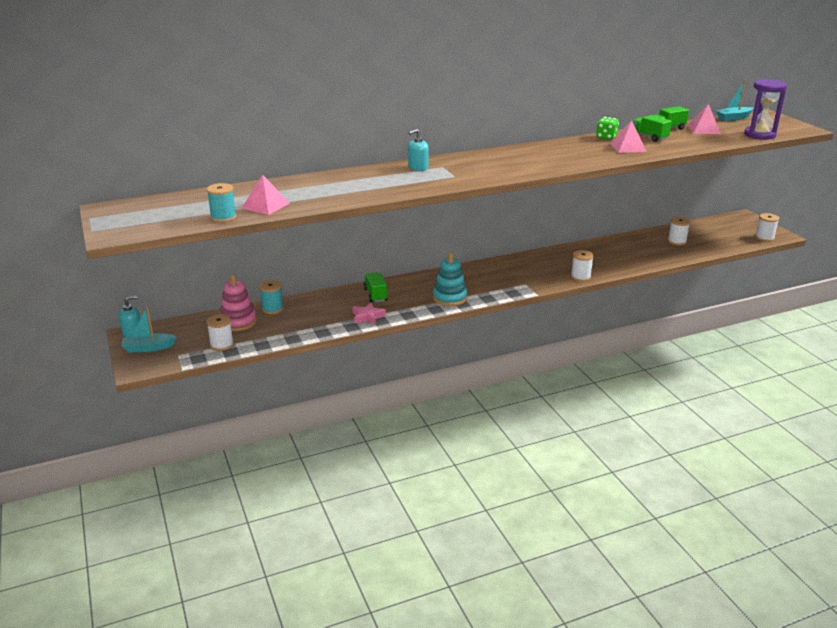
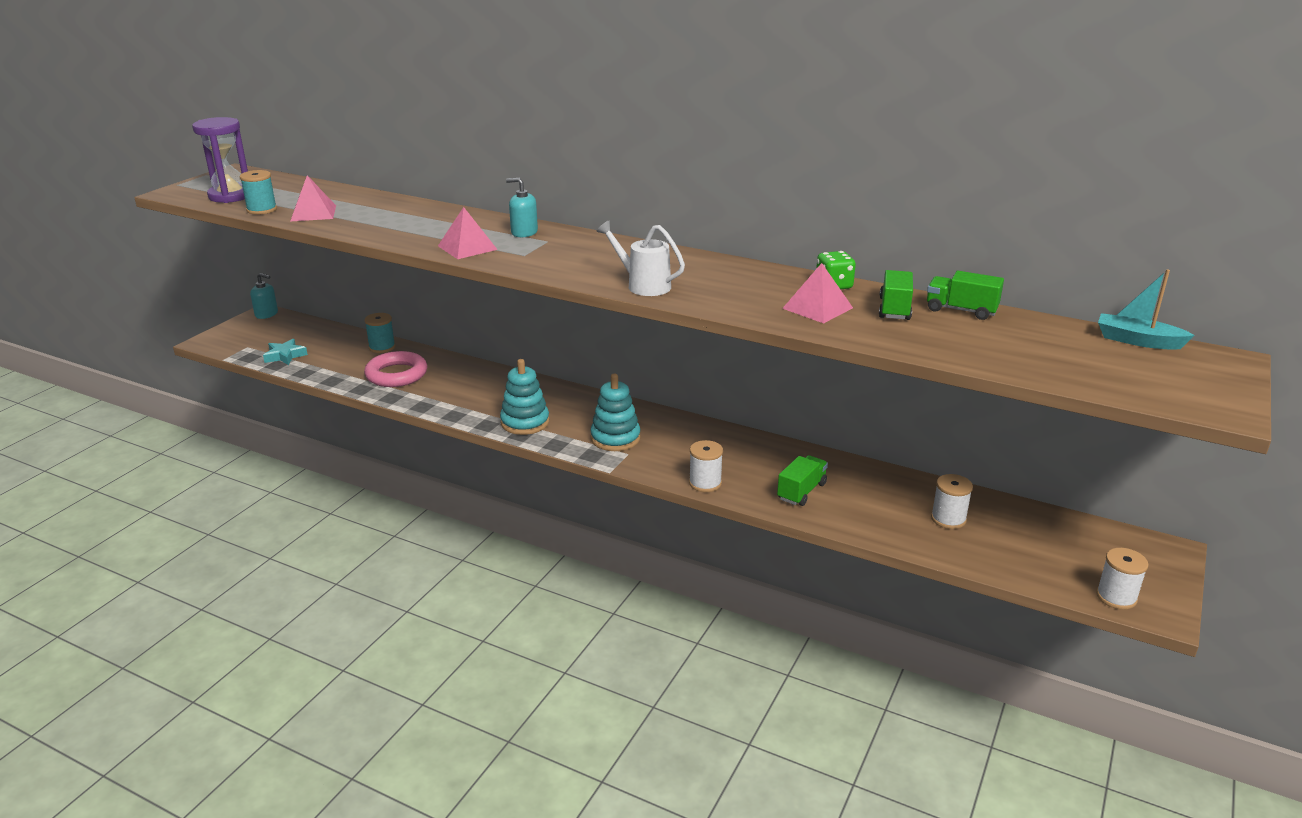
camera: 50 degrees right, 0 degrees up
(148, 348) = (247, 331): turquoise boat -> none
(221, 345) = (285, 356): white spool -> turquoise star
(238, 322) = (337, 344): pink stacking toy -> none
(322, 315) = (396, 374): none -> pink ring
(368, 317) = (422, 397): pink star -> none
(375, 295) = (477, 381): green truck -> green truck (801, 491)
(504, 281) = (615, 438): none -> turquoise stacking toy
(546, 166) = (643, 285): none -> white watering can
(704, 129) = (1020, 334): pink pyramid -> pink pyramid (467, 247)
(759, 135) = (1091, 380): purple hourglass -> purple hourglass (231, 196)

